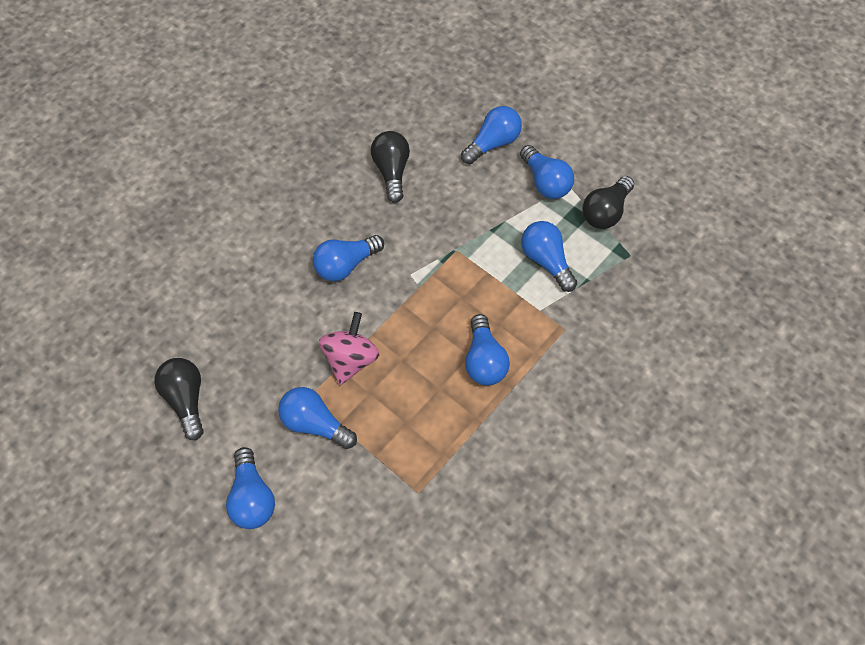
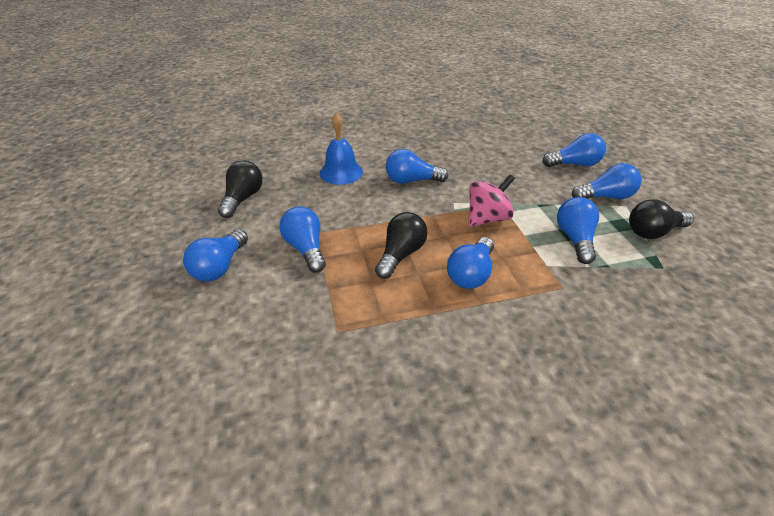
camera: 35 degrees right, 20 degrees down
(259, 296) = (341, 172): none -> blue bell
(351, 359) = (367, 226): pink spinning top -> pink spinning top (487, 218)
(392, 172) = (485, 152): black light bulb -> black light bulb (401, 254)
(545, 182) = (605, 197): blue light bulb -> blue light bulb turned 105 degrees counterclockwise

